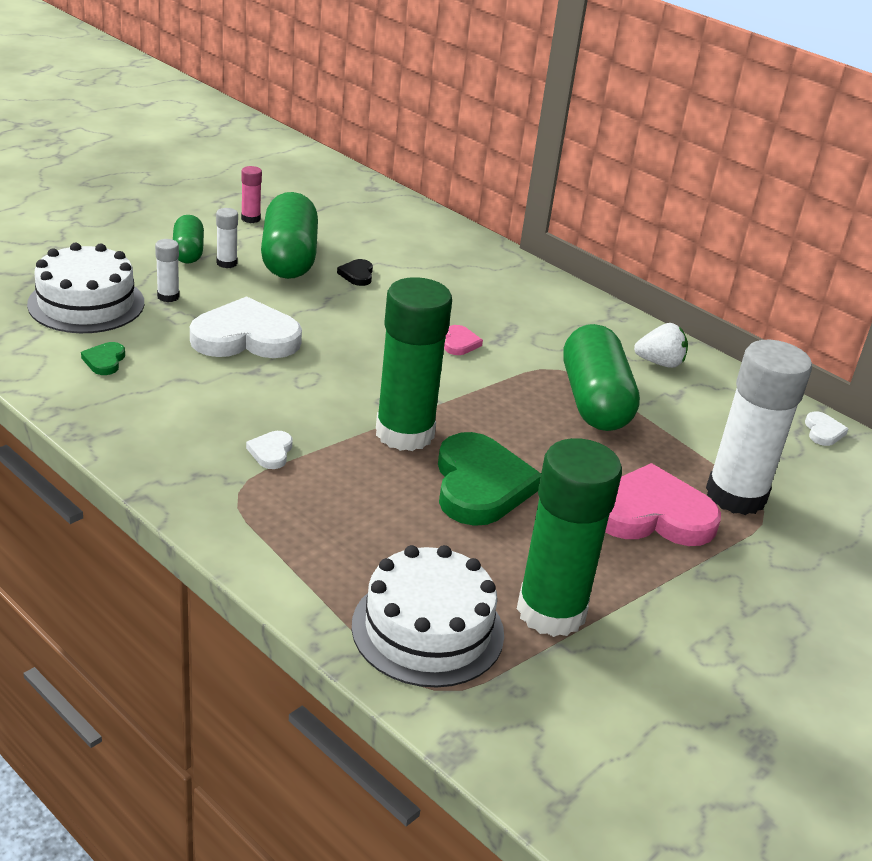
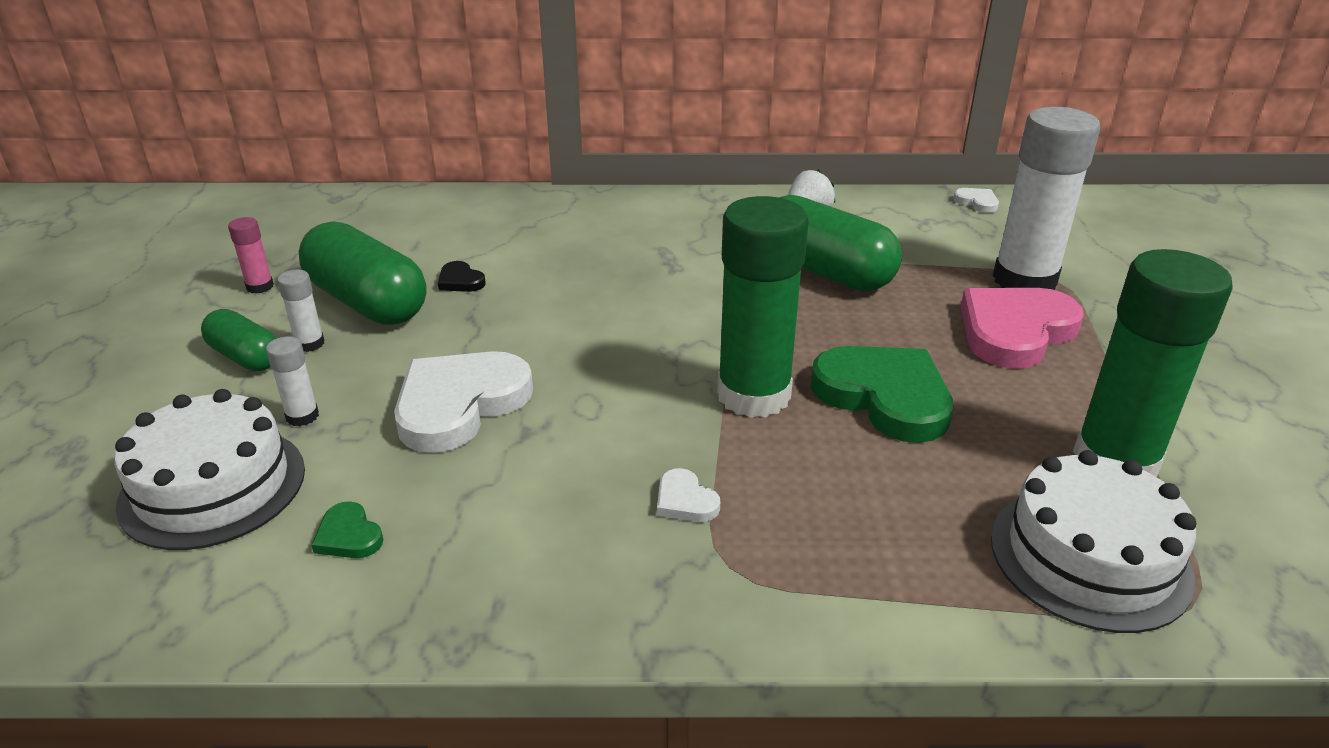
camera: 40 degrees left, 0 degrees up
(460, 343) = (651, 288): pink heart -> none

